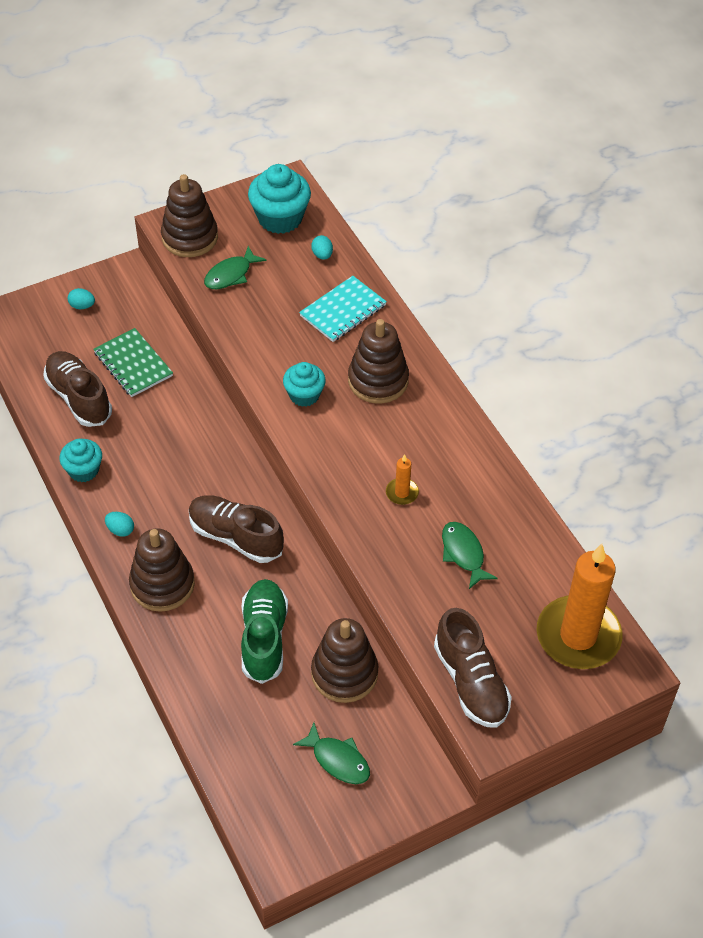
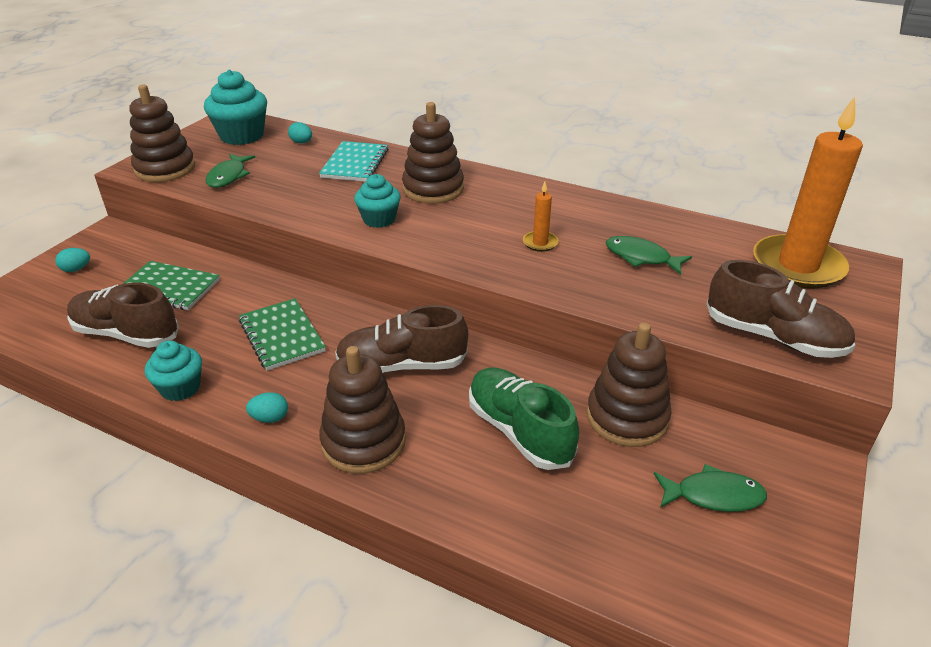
camera: 35 degrees left, 15 degrees down
(177, 460) = (282, 336): none -> green notebook

